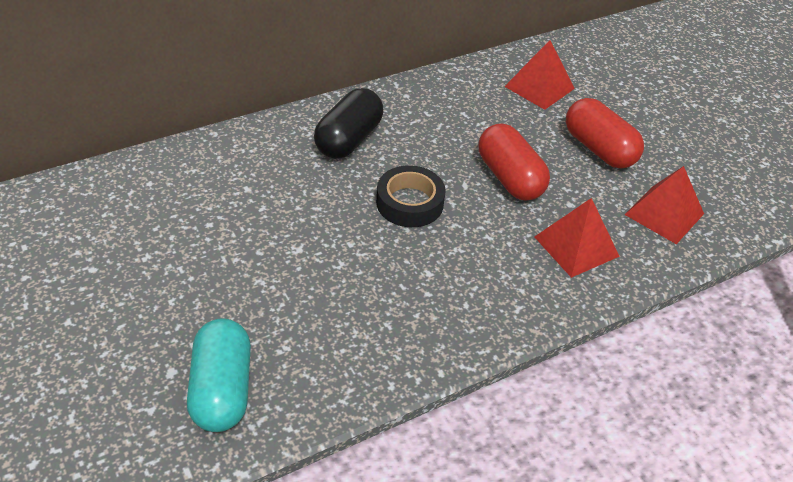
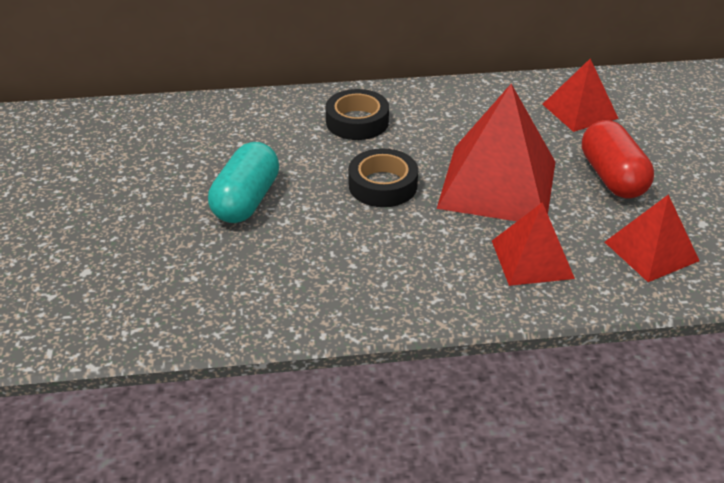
camera: 25 degrees right, 5 degrees down
(222, 389) = (118, 296): turquoise capsule -> turquoise capsule (246, 200)
(348, 139) = (357, 122): black capsule -> black tape
(509, 178) = (498, 184): red capsule -> red pyramid

